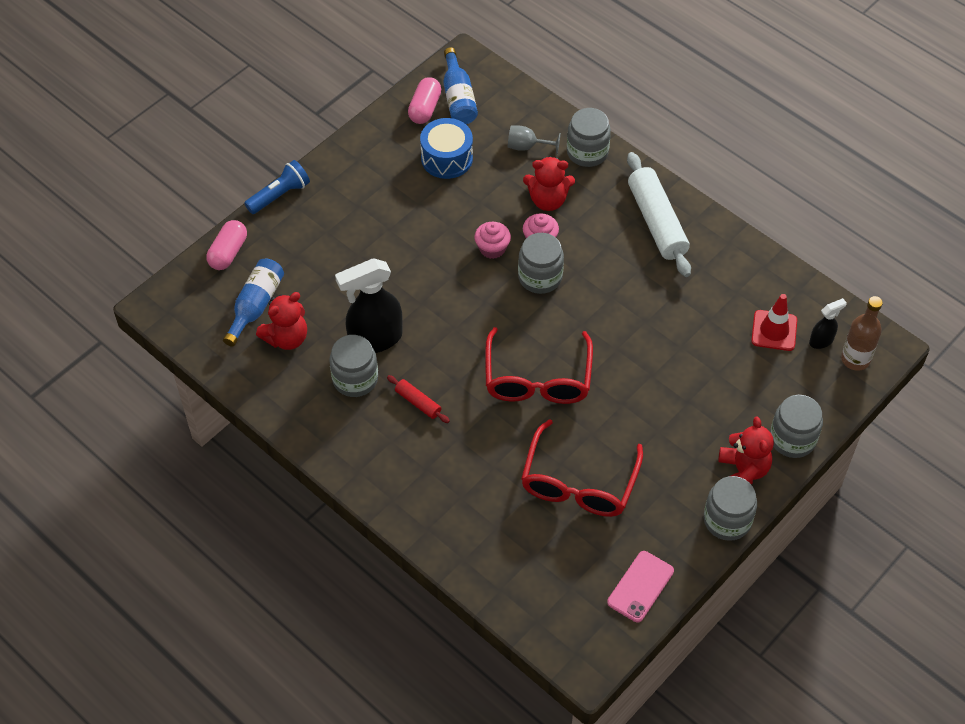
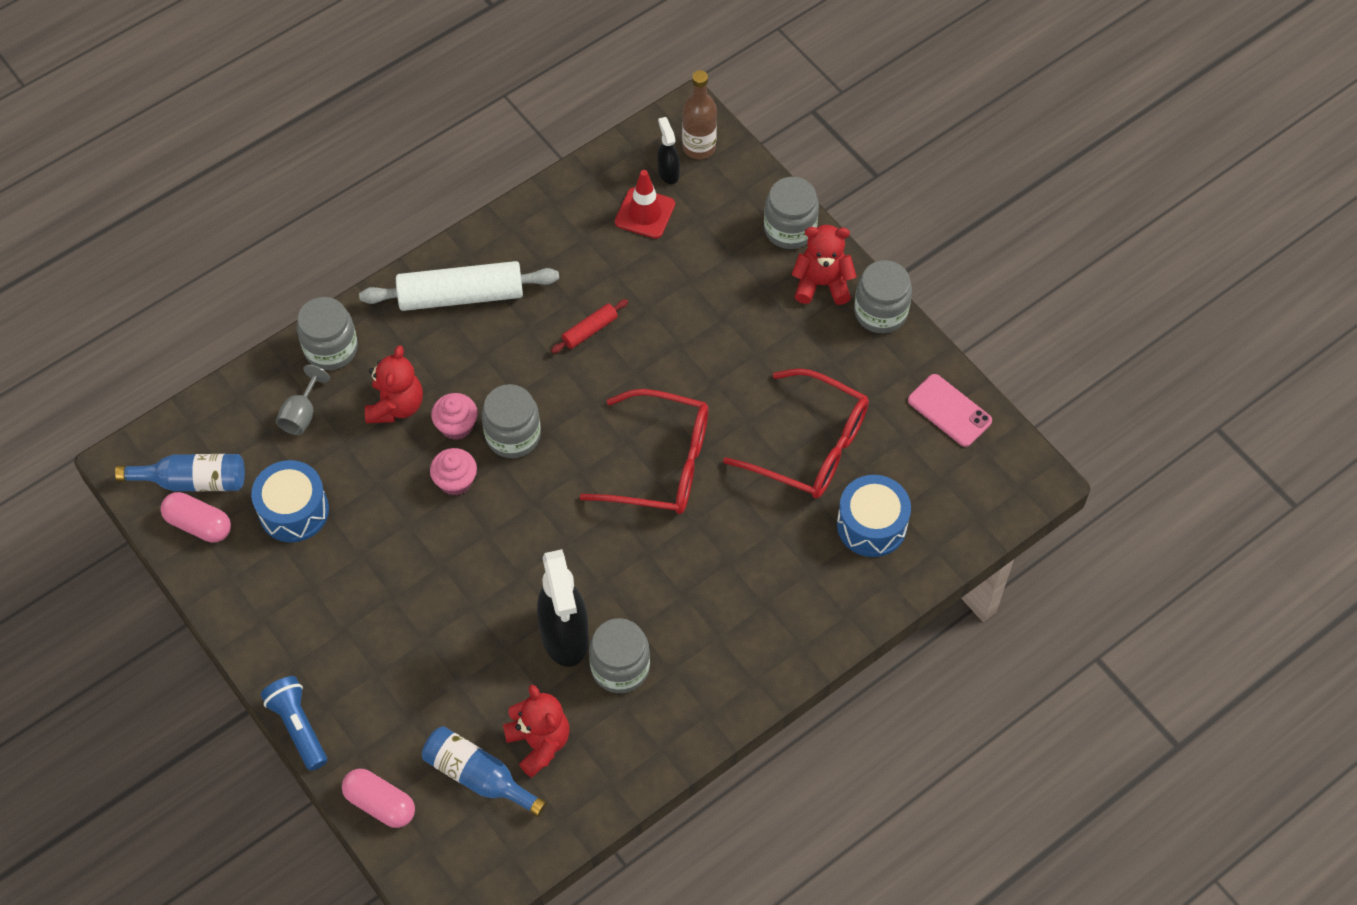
camera: 80 degrees left, 5 degrees up
(418, 402) = (669, 599): red rolling pin -> red rolling pin (589, 330)
(513, 538) = (871, 525): none -> blue drum

